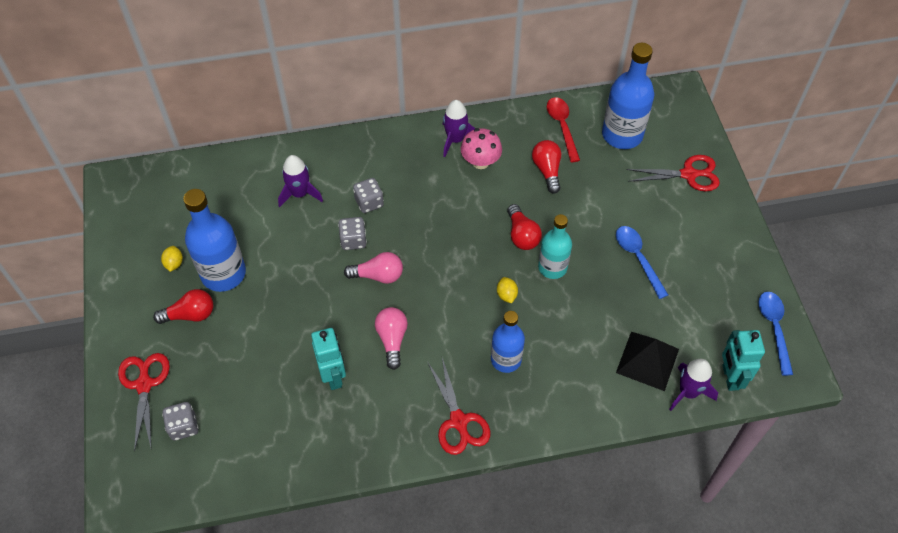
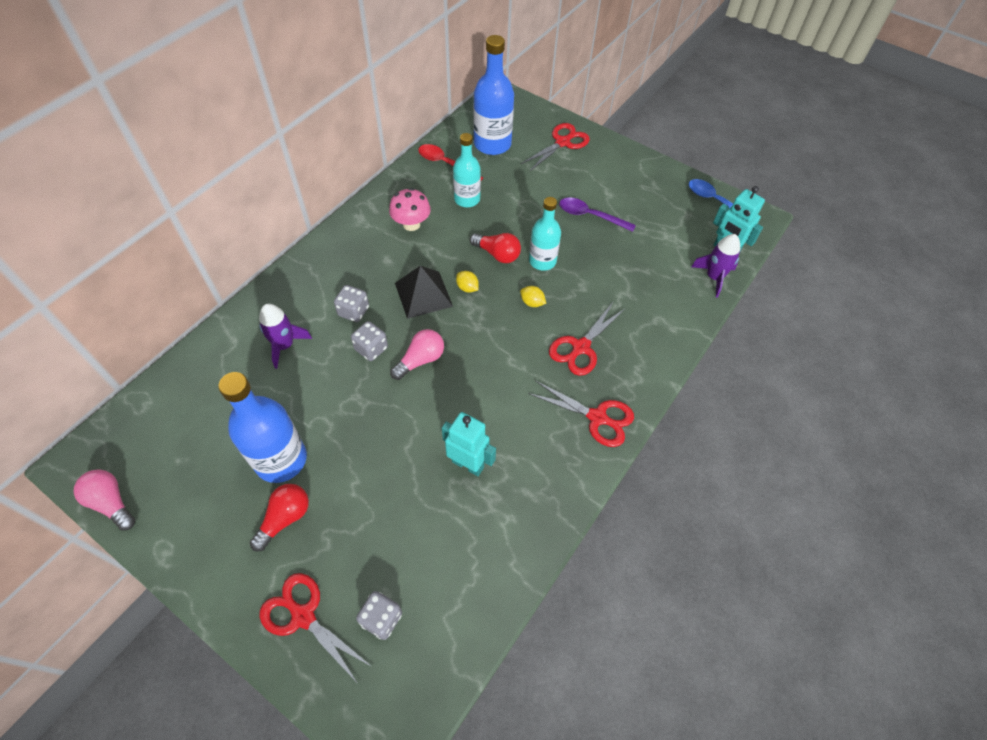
camera: 45 degrees left, 0 degrees up
(174, 263) = (221, 488): yellow lemon -> yellow lemon (467, 288)
(392, 340) = (484, 399): pink light bulb -> pink light bulb (111, 503)
(455, 140) = (375, 221): purple rocket -> none
(506, 359) = (581, 347): blue bottle -> red scissors
(547, 170) = (467, 199): red light bulb -> turquoise bottle
(637, 258) = (590, 216): blue spoon -> purple spoon
(647, 360) = (669, 276): black pyramid -> black pyramid (423, 294)

